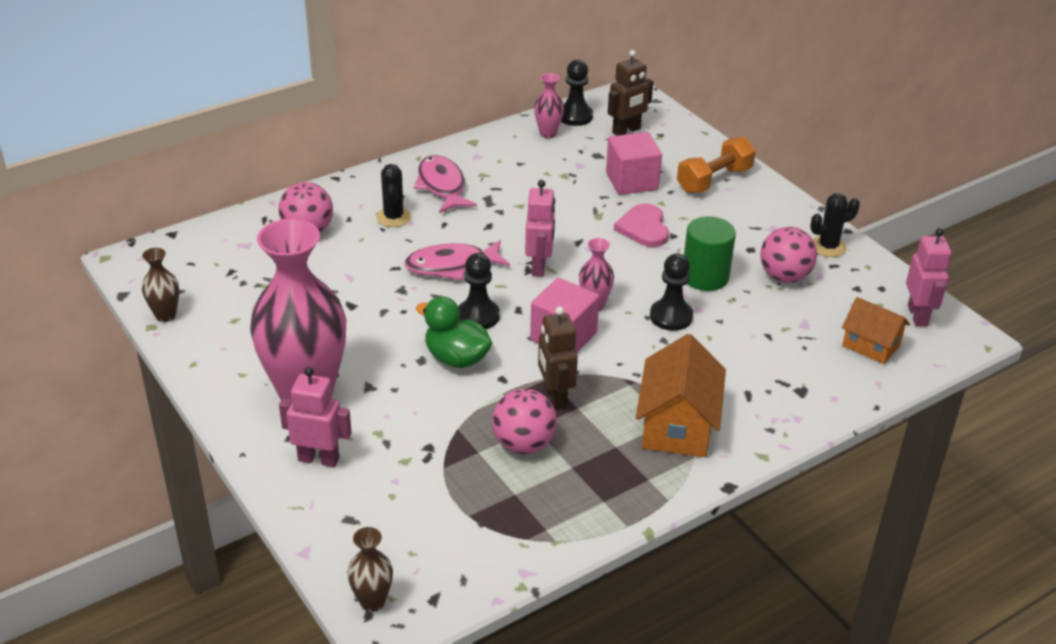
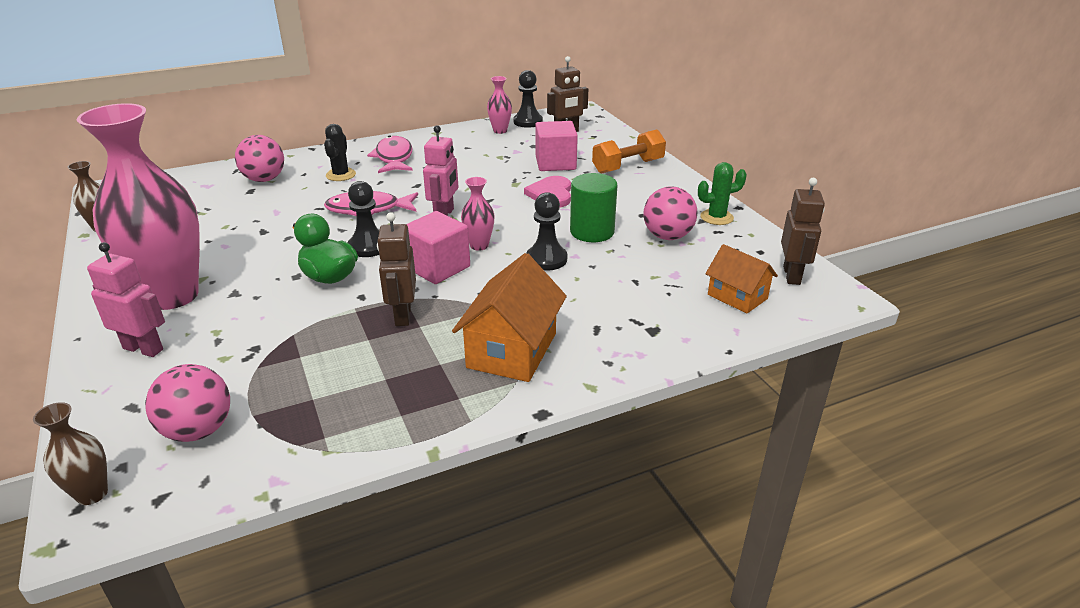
camera: 10 degrees right, 5 degrees down
(523, 444) = (348, 353): pink ball -> pink ball (198, 430)
(828, 247) = (716, 217): black cactus -> green cactus
(918, 315) = (792, 275): pink robot -> brown robot

